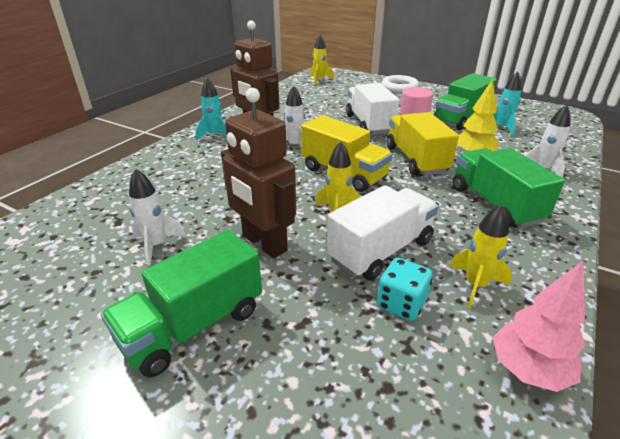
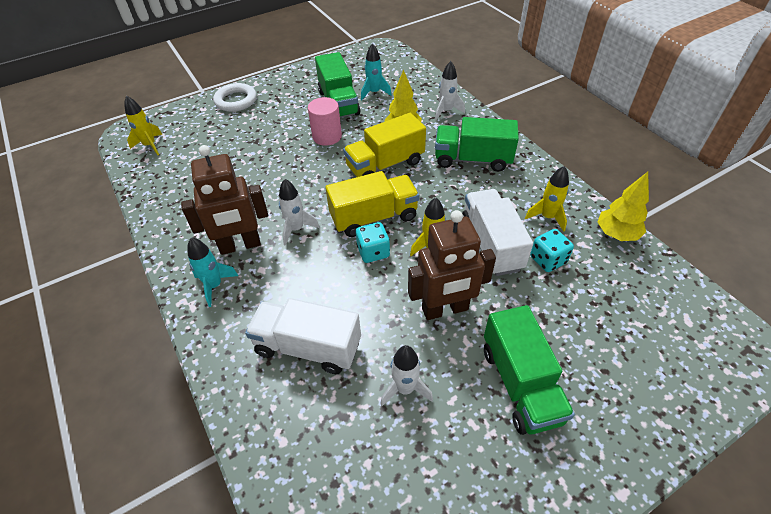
camera: 60 degrees left, 15 degrees up
(302, 185) = (373, 252): none -> turquoise dice
(369, 124) = (298, 160): white truck -> white truck (308, 347)
(415, 160) = (385, 165): yellow truck -> yellow truck turned 45 degrees counterclockwise
(528, 370) = (616, 234): pink tree -> yellow tree

